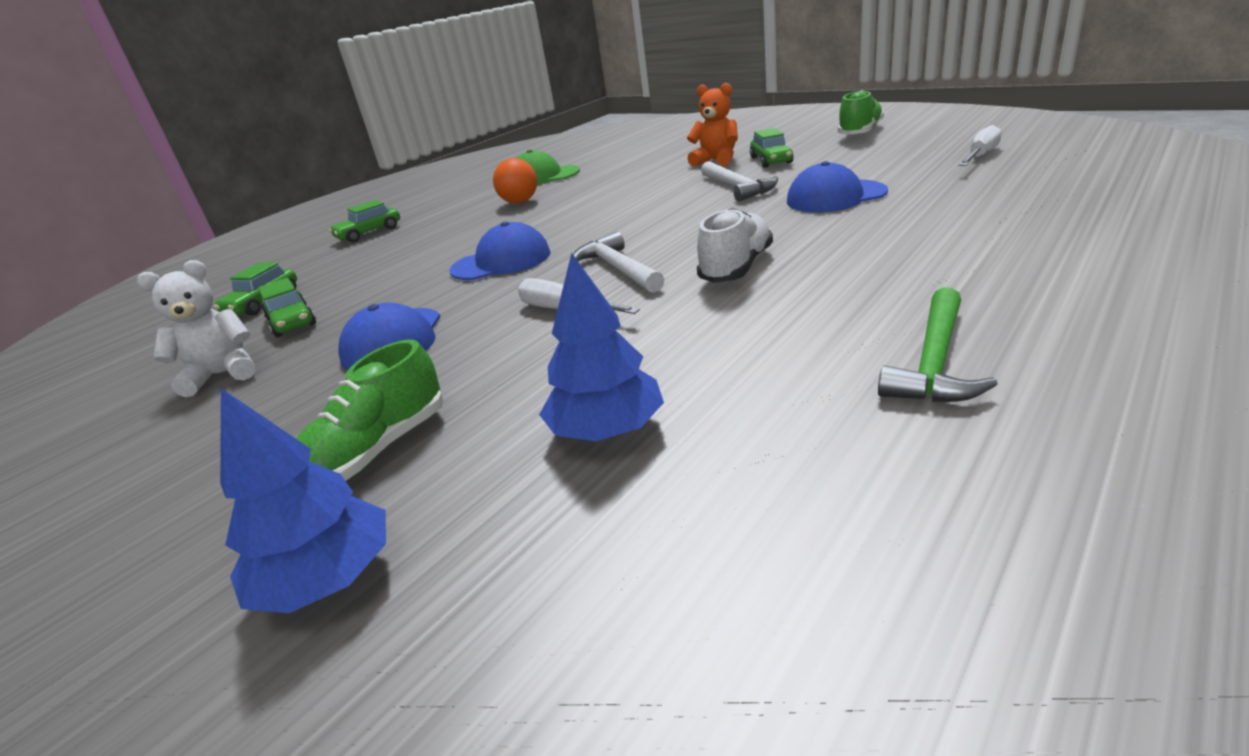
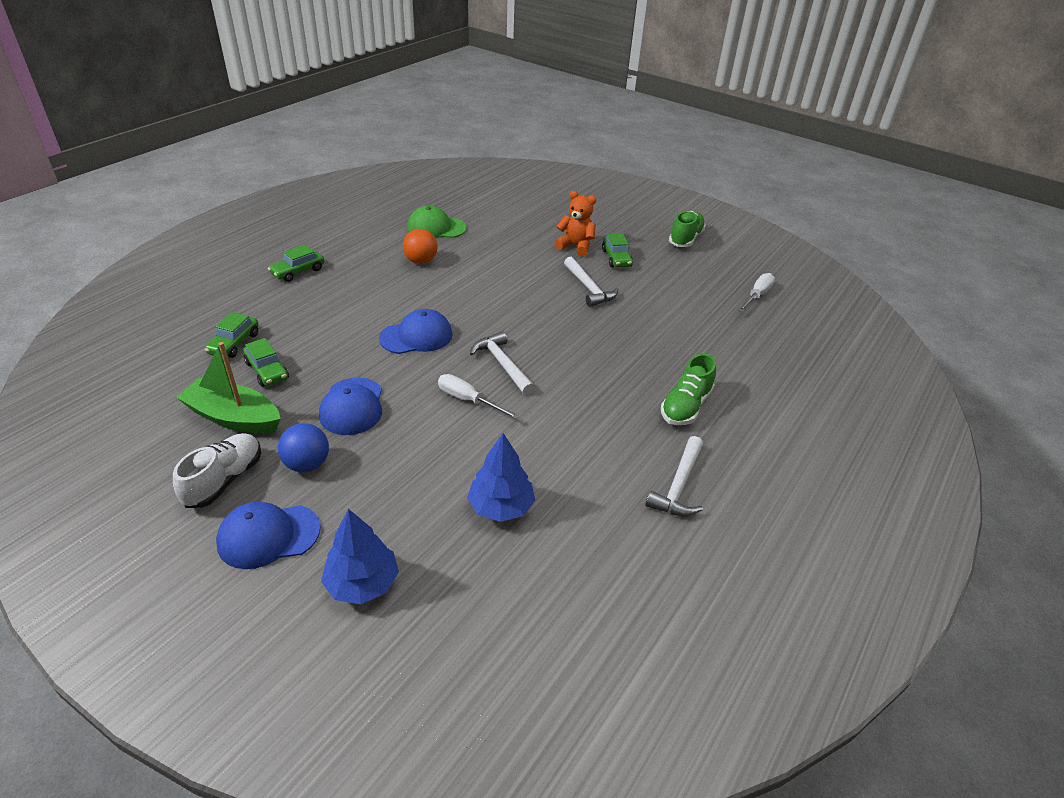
camera: 10 degrees left, 10 degrees up
(222, 374) = (234, 417): white teddy bear -> green boat
(302, 414) = (307, 464): none -> blue ball
(377, 450) = (366, 502): green shoe -> green shoe (685, 406)
(736, 268) = (581, 381): white shoe -> white shoe (224, 480)
(835, 197) = (654, 318): blue cap -> blue cap (268, 536)
(934, 362) = (678, 485): green hammer -> white hammer

